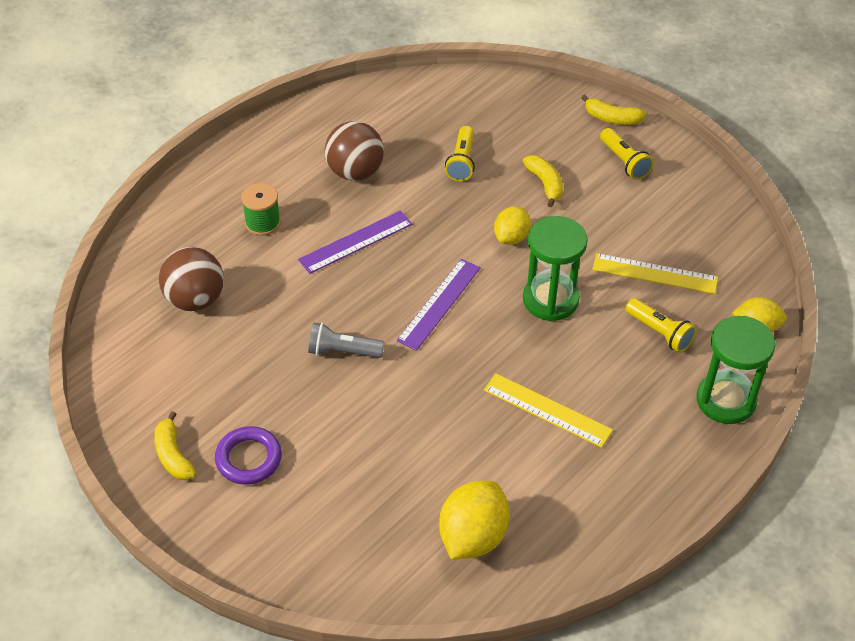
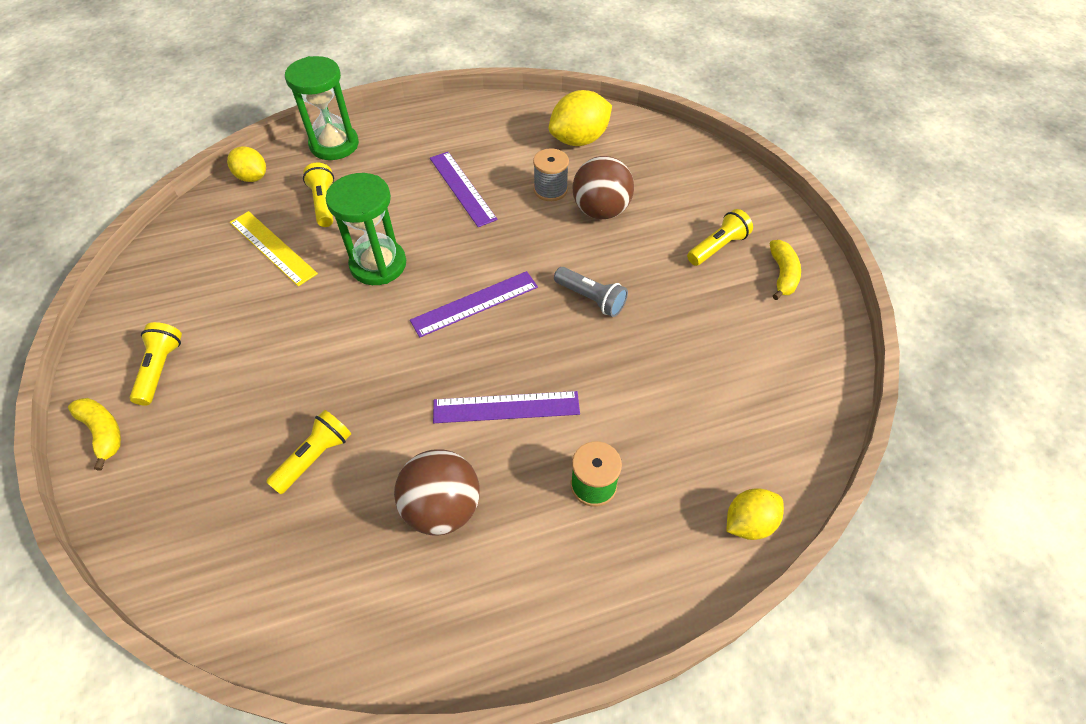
camera: 150 degrees left, 5 degrees up
(195, 299) = (712, 417): brown ball -> brown ball (600, 211)
(249, 459) = (717, 247): purple ring -> yellow flashlight
(457, 450) = (550, 190): none -> grey spool
(511, 237) = (353, 338): yellow lemon -> yellow lemon (748, 522)
(545, 184) = (262, 382): yellow banana -> none
(547, 410) = (462, 188): yellow ruler -> purple ruler

